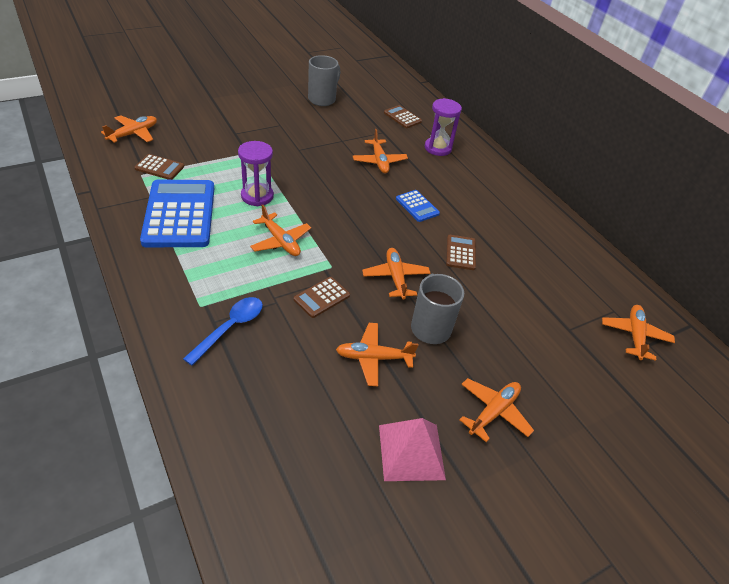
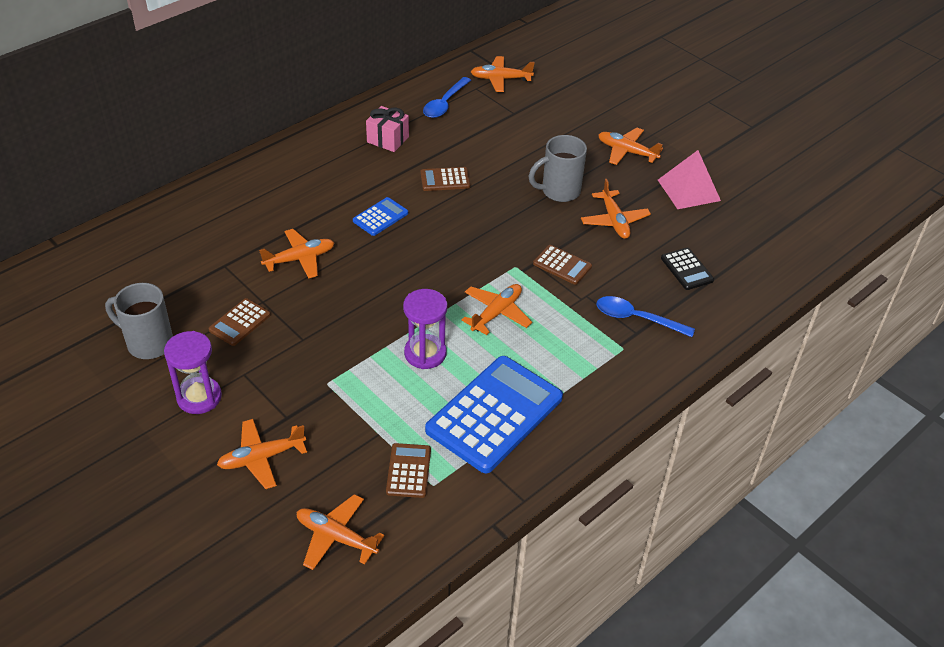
camera: 100 degrees left, 0 degrees up
(179, 214) = (494, 414): blue calculator -> blue calculator turned 150 degrees clockwise
(279, 395) = (687, 269): none -> black calculator
(395, 277) = (506, 220): orange plane -> orange plane (261, 458)
(402, 117) = (176, 252): brown calculator -> brown calculator (240, 322)
(438, 148) = (246, 211): purple hourglass -> purple hourglass (199, 397)
(523, 231) = (388, 139): none -> pink gift
(583, 280) = (445, 104): none -> blue spoon

